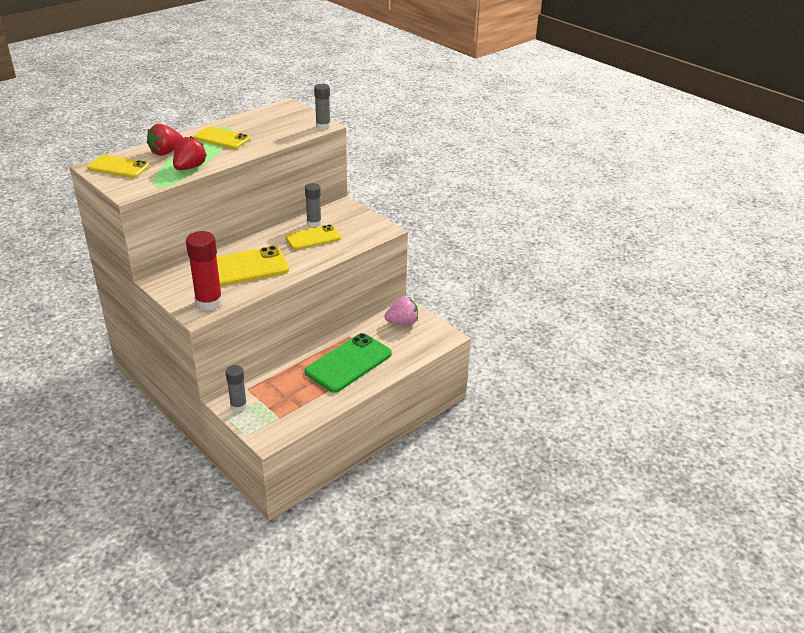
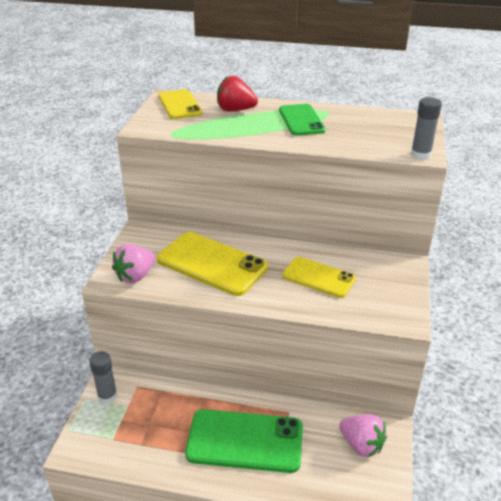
camera: 55 degrees right, 0 degrees up
(190, 167) = (224, 132): red strawberry -> none
(209, 302) = (135, 276): red glue stick -> pink strawberry
(221, 138) = (301, 120): yellow phone -> green phone
(314, 223) = (345, 263): grey glue stick -> none

